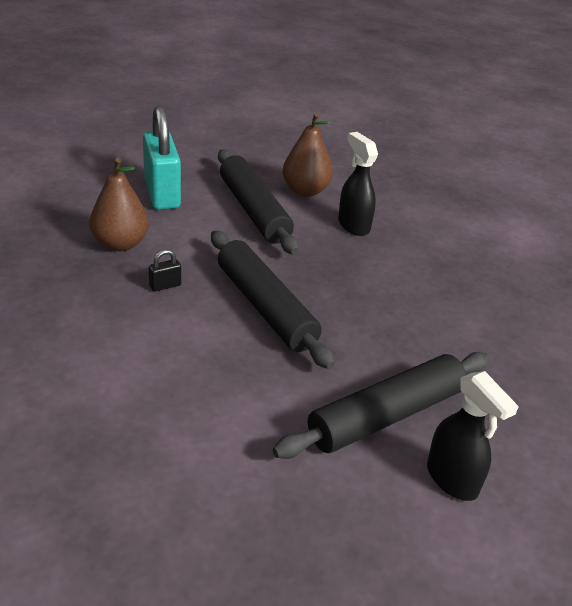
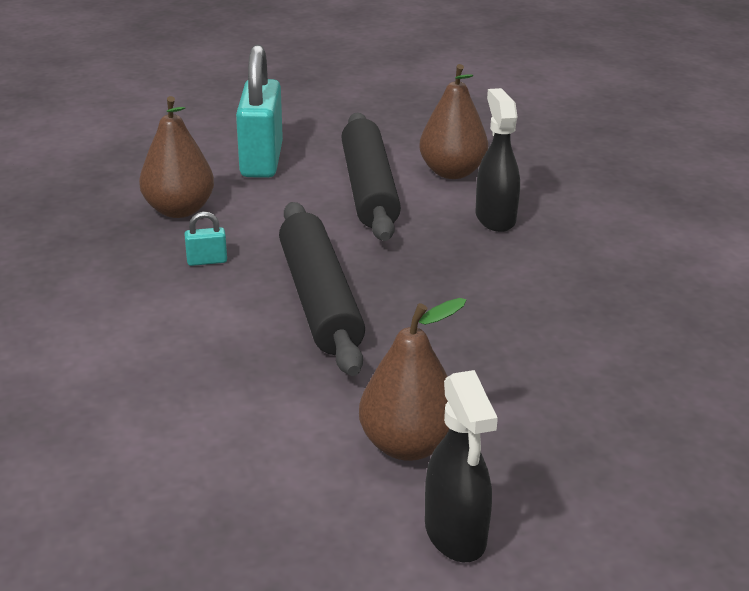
camera: 20 degrees right, 5 degrees down
(165, 286) = (207, 261): black padlock -> turquoise padlock
(386, 416) = (408, 445): black rolling pin -> brown pear

